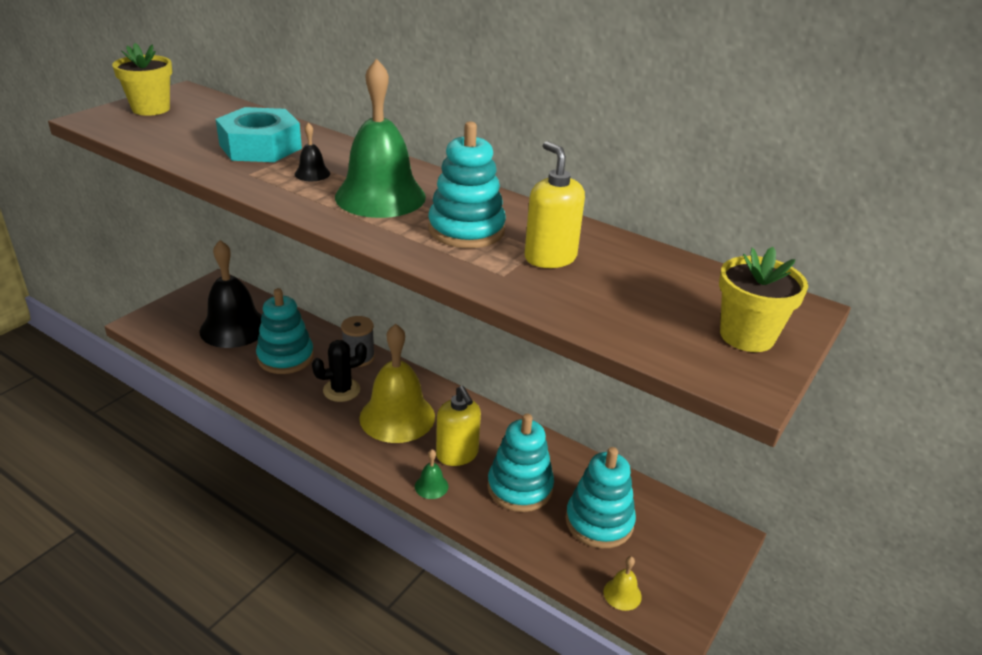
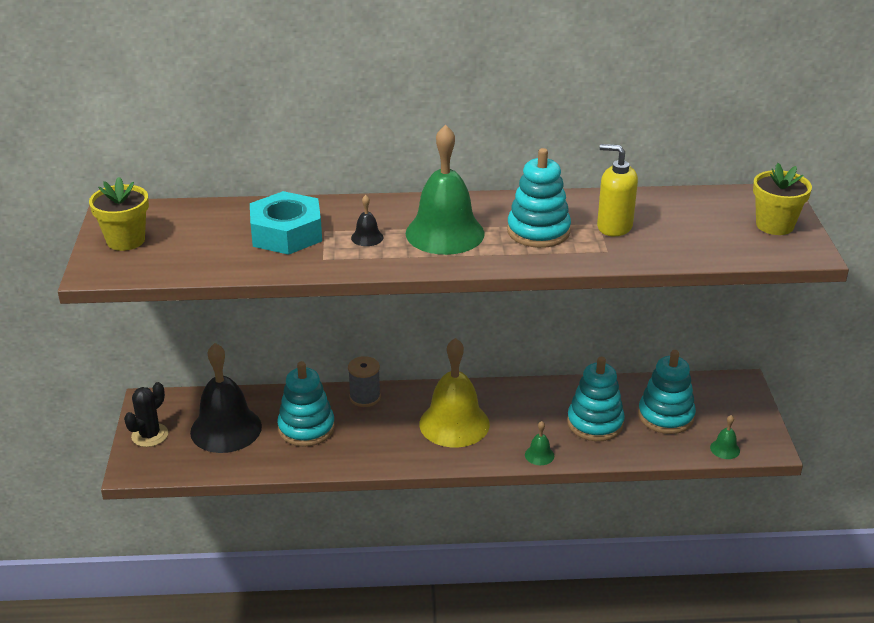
camera: 35 degrees left, 0 degrees up
(341, 390) = (387, 428): black cactus -> black cactus (150, 435)
(457, 454) = (529, 425): yellow soap dispenser -> none
(622, 594) = (725, 449): yellow bell -> green bell

